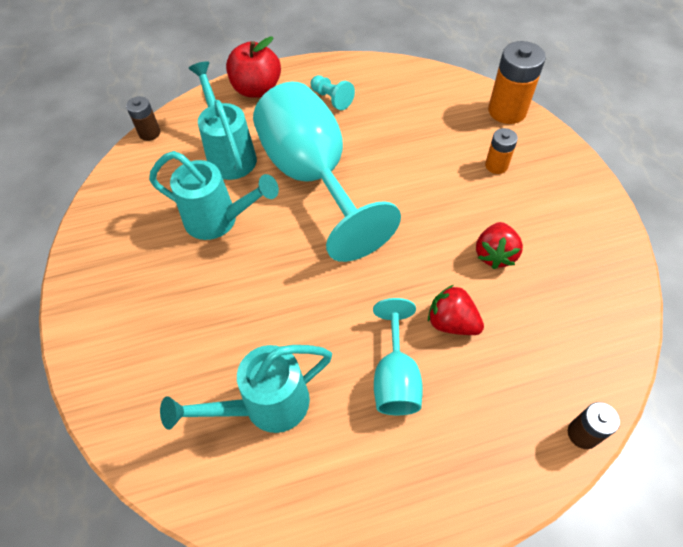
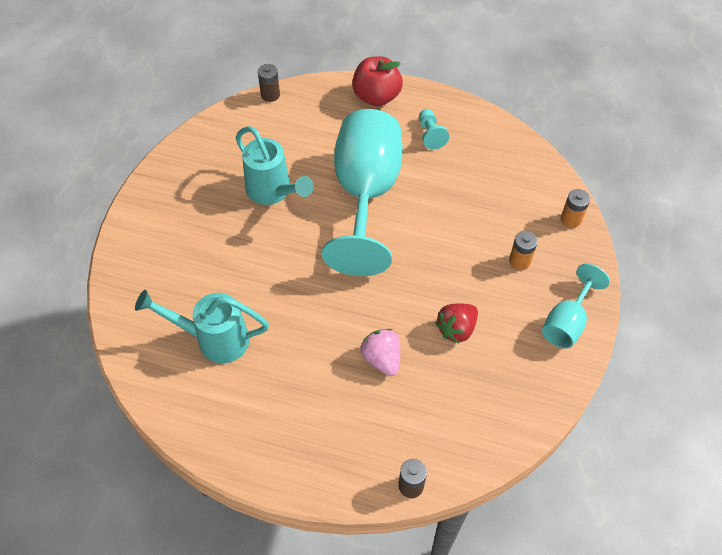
camera: 30 degrees right, 0 degrees up
(229, 154) = (316, 142): turquoise watering can -> none
(395, 378) = (312, 372): turquoise goblet -> turquoise goblet (566, 322)
(451, 322) = (382, 359): red strawberry -> pink strawberry
(507, 111) = (571, 219): orange battery -> orange battery, size x0.56

